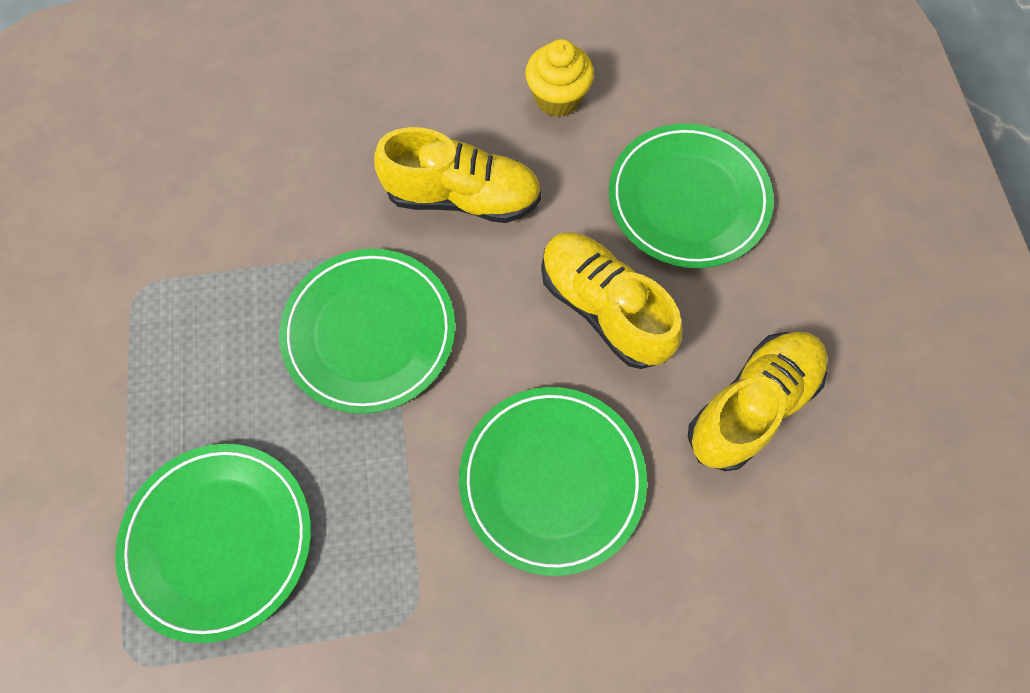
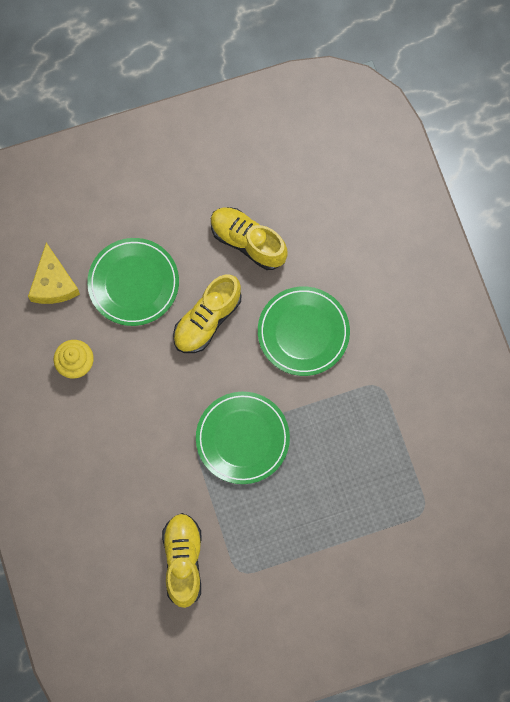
camera: 100 degrees left, 5 degrees up
(219, 540) = (363, 485): green plate -> none
(463, 197) = (152, 406): yellow shoe -> yellow shoe (183, 561)
(701, 84) = (53, 283): none -> yellow cheese

